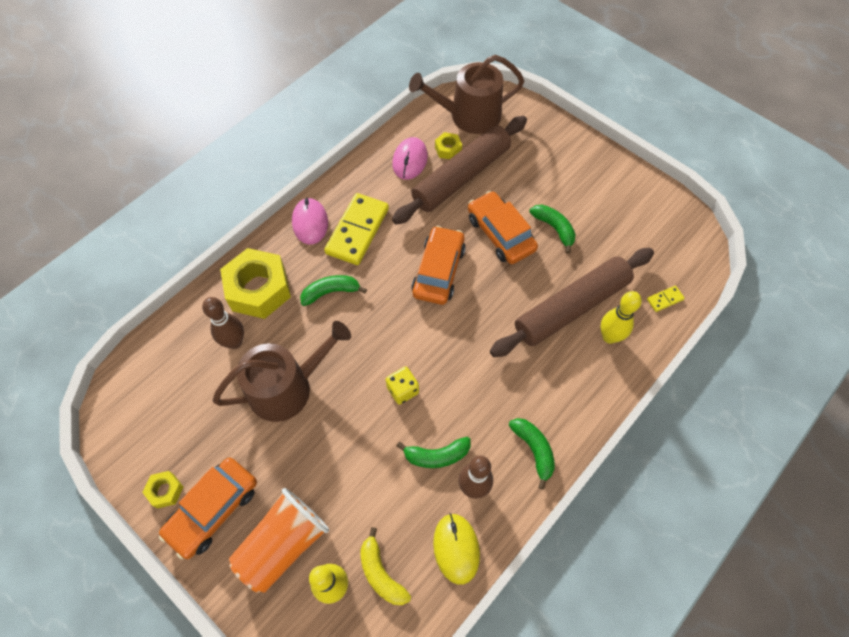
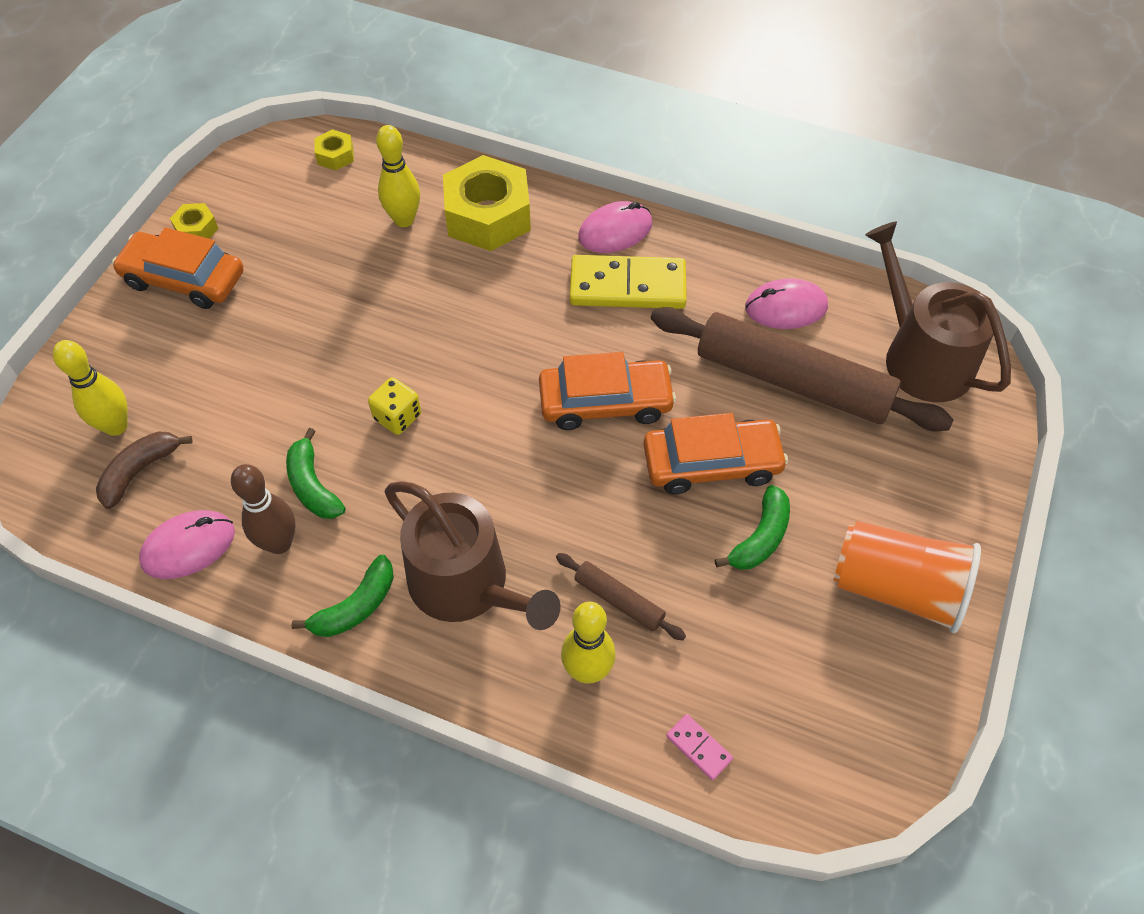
camera: 70 degrees right, 5 degrees down
(234, 342) = (404, 220): brown bowling pin -> yellow bowling pin
(283, 544) = (157, 359): orange cup -> orange cup (897, 588)
(287, 387) = (359, 293): brown watering can -> brown watering can (467, 585)
(331, 292) = (516, 290): green banana -> none
(381, 573) = (140, 471): yellow banana -> brown banana
(448, 149) = (835, 349): yellow nut -> yellow nut (335, 156)
(456, 548) = (188, 547): yellow mouse -> pink mouse
(500, 233) = (711, 463): orange car -> orange car turned 45 degrees clockwise
(571, 307) = (619, 600): brown rolling pin -> brown rolling pin, size x0.44
(665, 299) = (698, 748): yellow domino -> pink domino

